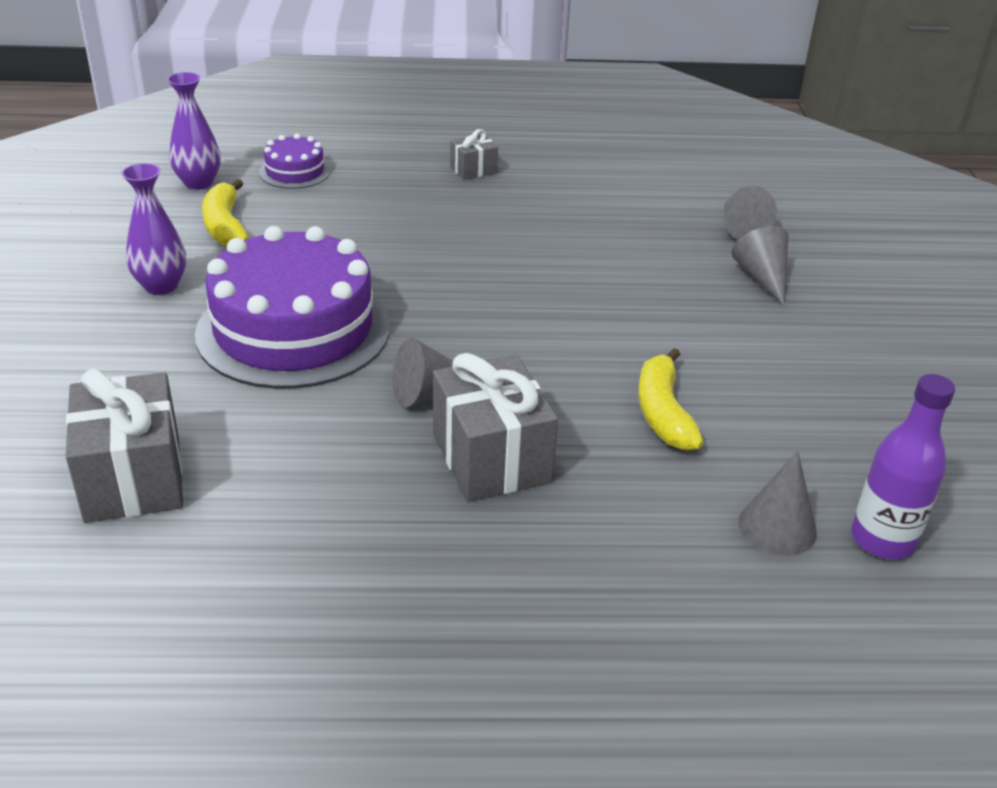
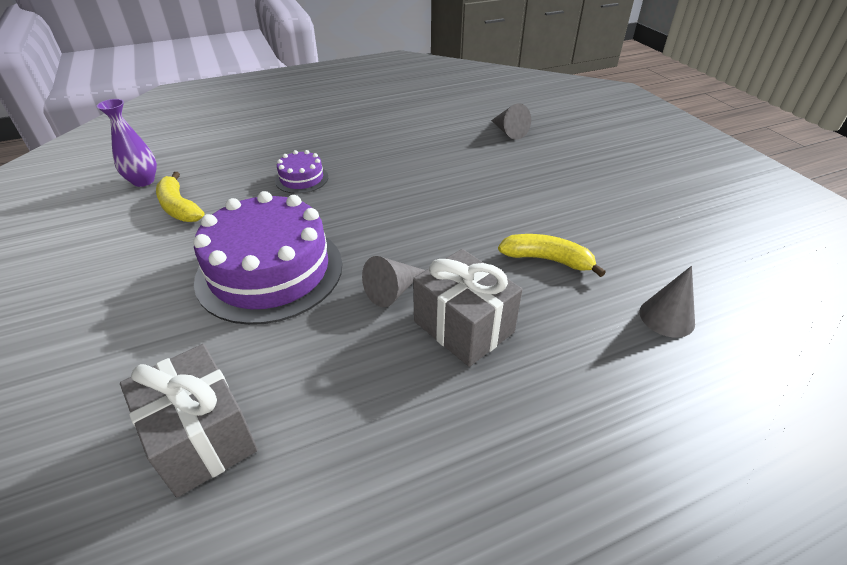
camera: 20 degrees left, 5 degrees up
(161, 286) = (150, 265): purple vase -> none
(295, 172) = (211, 158): purple cake -> purple cake (301, 179)
(473, 170) = (331, 132): grey gift -> none
(663, 412) = (547, 260): yellow banana -> yellow banana turned 135 degrees clockwise
(762, 278) = (542, 158): grey cone -> none
(882, 540) = (727, 305): purple bottle -> none

